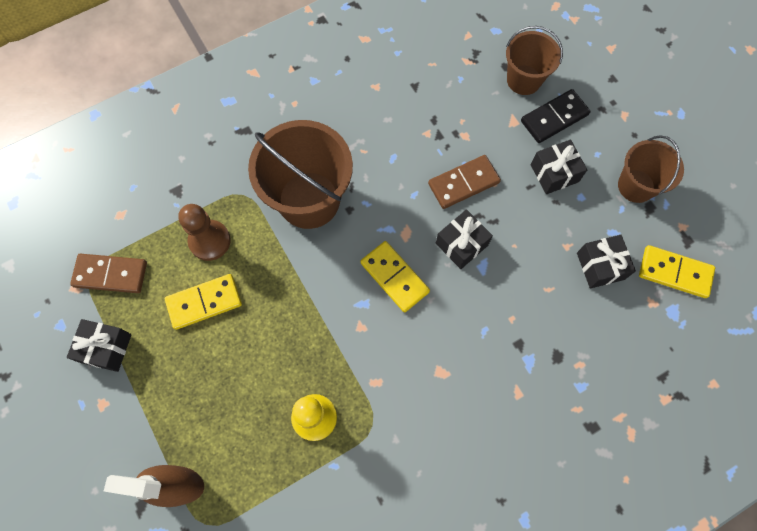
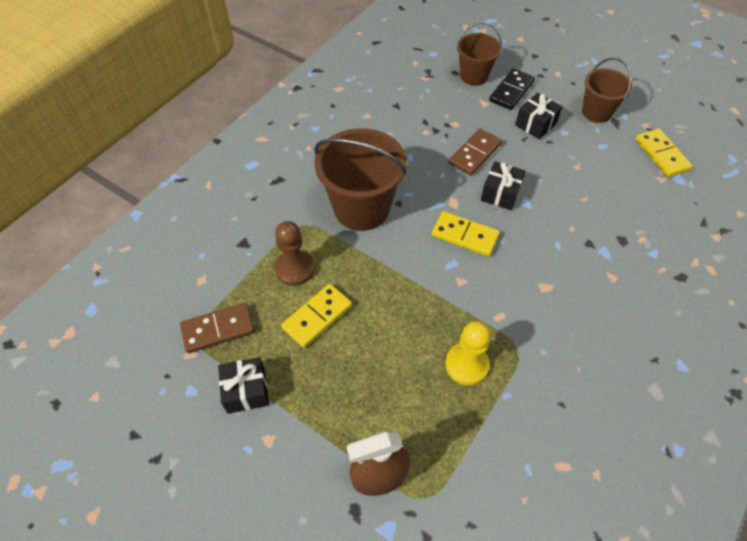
camera: 25 degrees left, 15 degrees down
(600, 266) = (609, 170): black gift -> none
(674, 272) = (661, 154): yellow domino -> yellow domino turned 75 degrees clockwise

